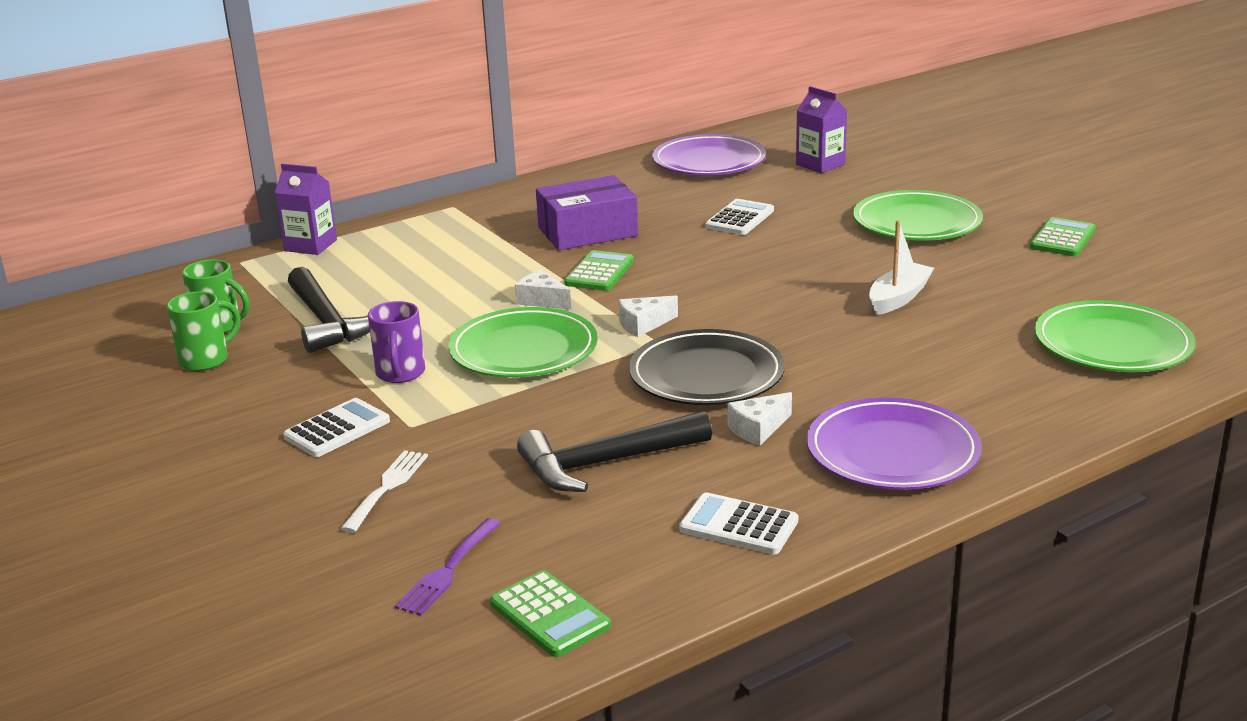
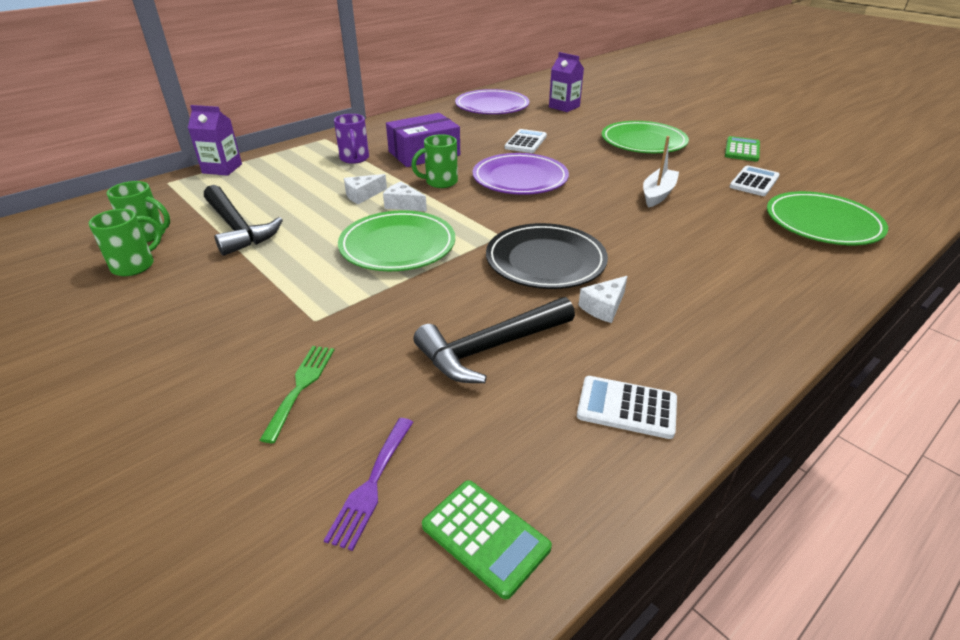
camera: 10 degrees left, 10 degrees up
(337, 429) = (250, 327): white calculator -> white calculator (754, 182)
(387, 487) = (301, 386): white fork -> green fork
(400, 373) = (301, 271): purple mug -> purple mug (354, 159)
(599, 272) = (440, 182): green calculator -> green mug
(643, 324) = (484, 221): white cheese -> white cheese (362, 195)
(892, 452) = (718, 323): purple plate -> purple plate (520, 179)

